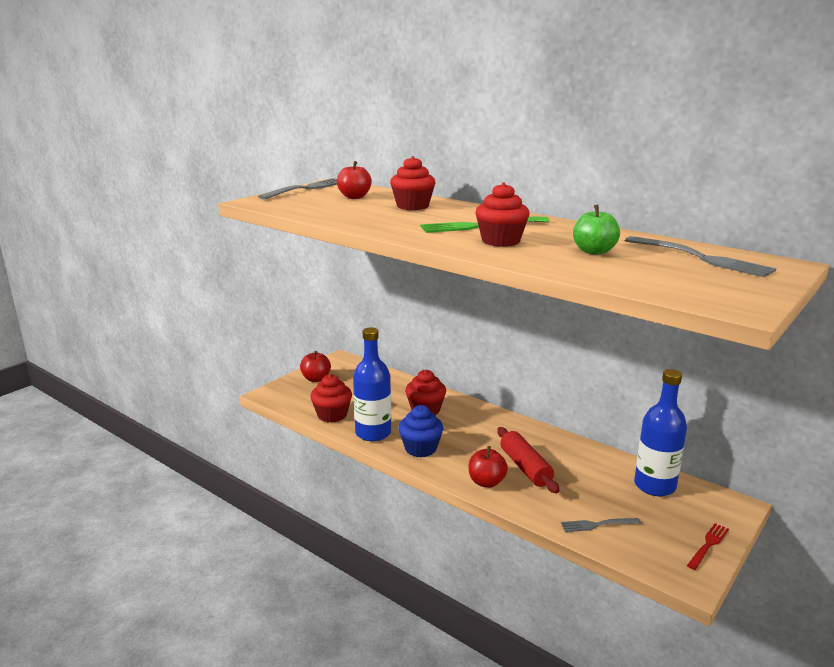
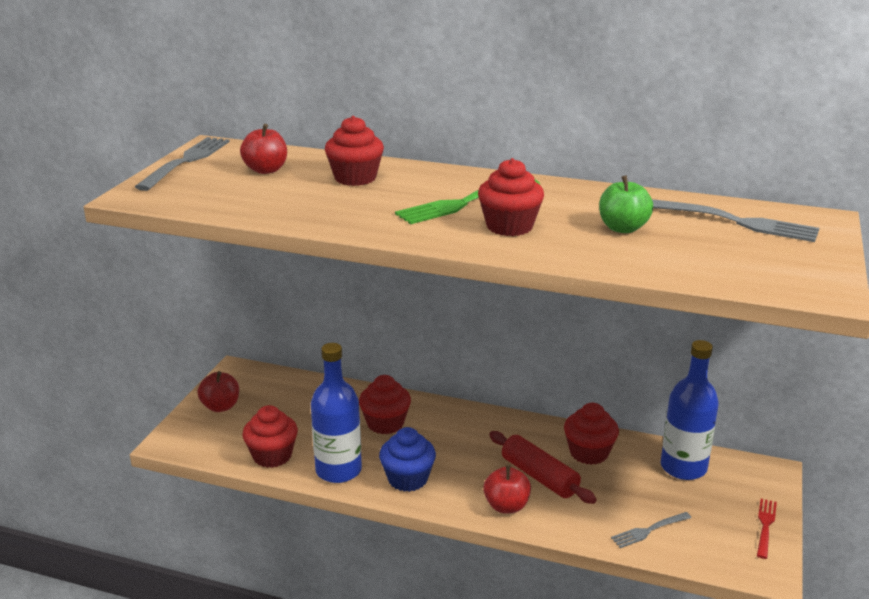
camera: 20 degrees left, 5 degrees up
(576, 459) = (589, 453): none -> red cupcake

